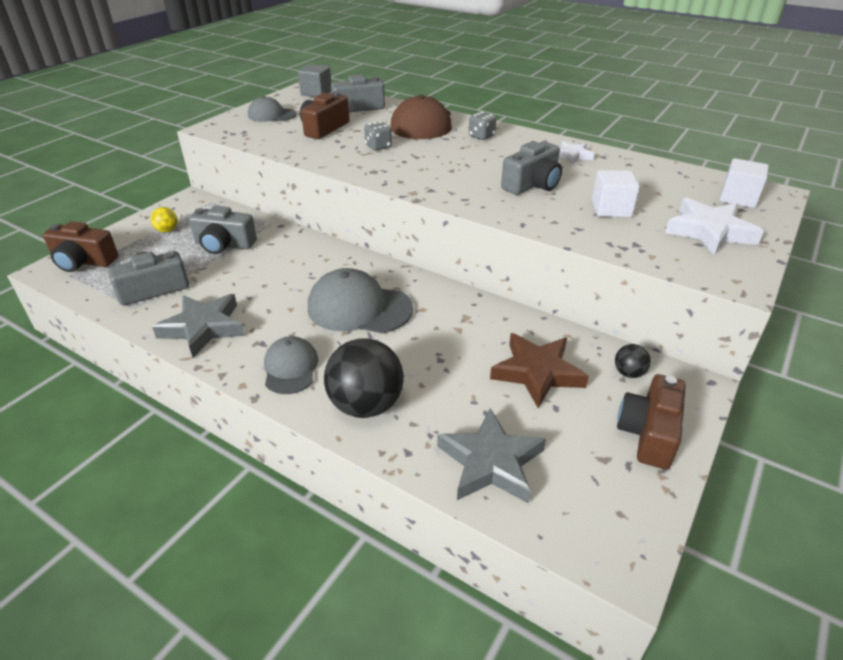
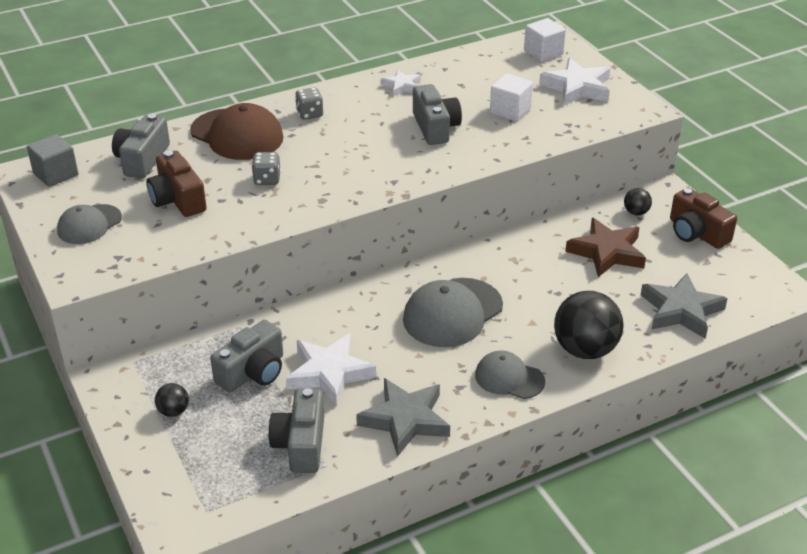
camera: 60 degrees left, 0 degrees up
(83, 261) = (184, 494): brown camera -> none
(167, 230) = (173, 411): yellow ball -> black ball
(242, 275) = (329, 373): none -> white star

